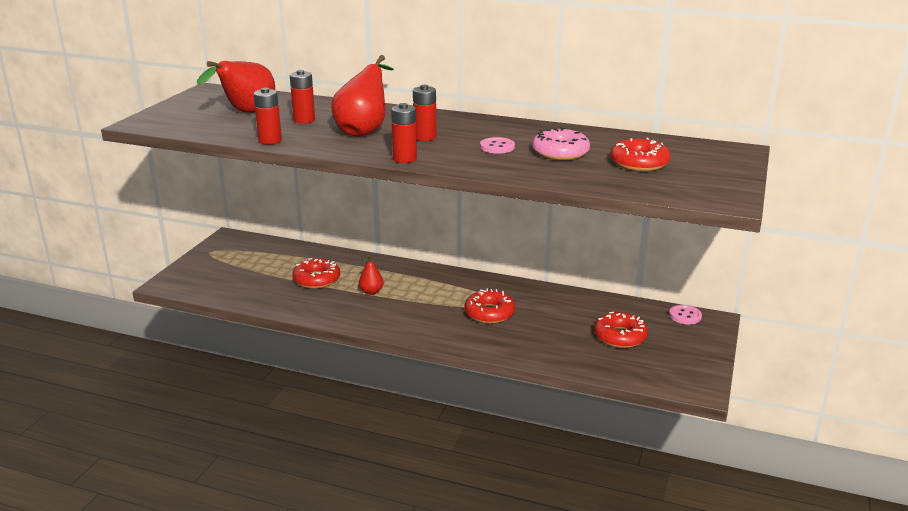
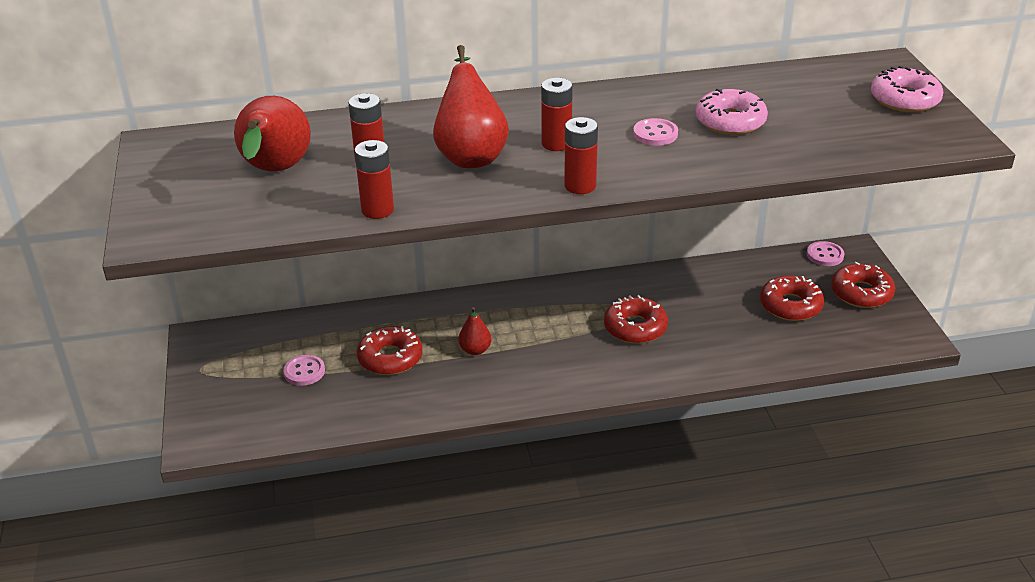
camera: 30 degrees left, 10 degrees up
(261, 270) = (304, 371): none -> pink button
(639, 163) = (824, 112): red donut -> red donut (861, 293)
(717, 170) = (904, 99): none -> pink donut

